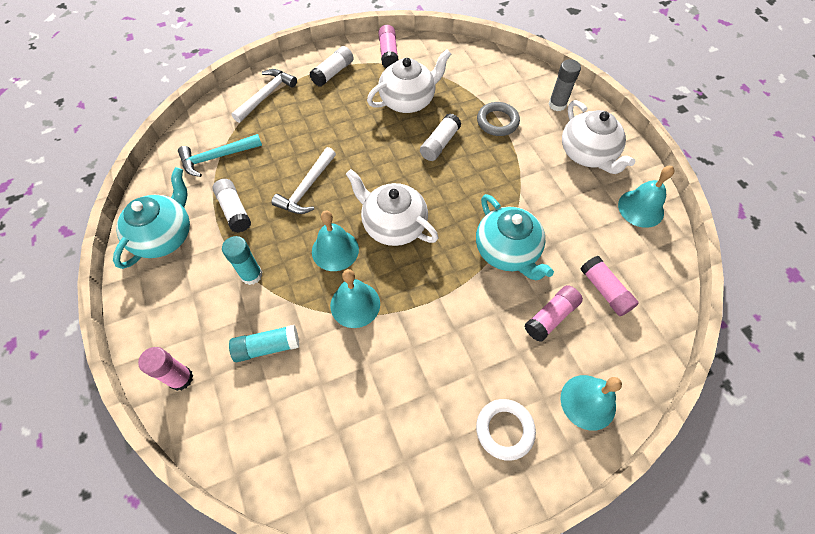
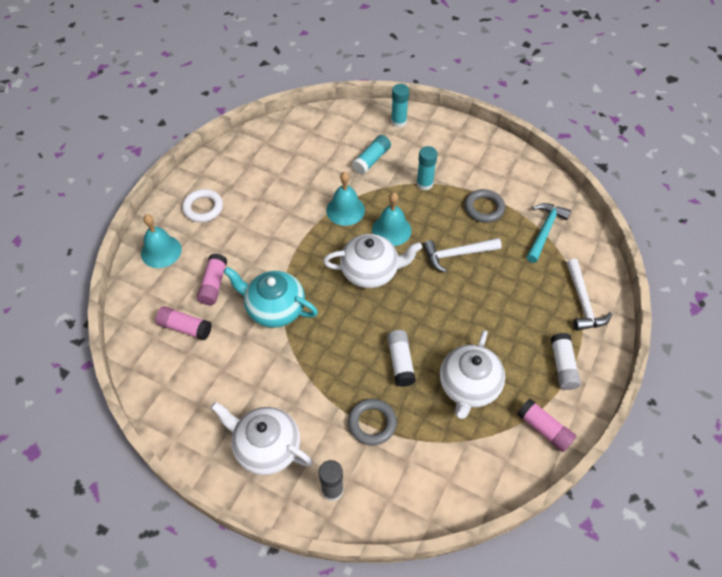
camera: 140 degrees right, 5 degrees down
(165, 236) = (503, 168): turquoise teapot -> none
(181, 378) = (398, 122): pink glue stick -> turquoise glue stick
(234, 210) = (484, 208): white glue stick -> grey ring
(307, 188) = (457, 254): white hammer -> white hammer turned 90 degrees counterclockwise
(641, 208) = (189, 421): turquoise bell -> none

